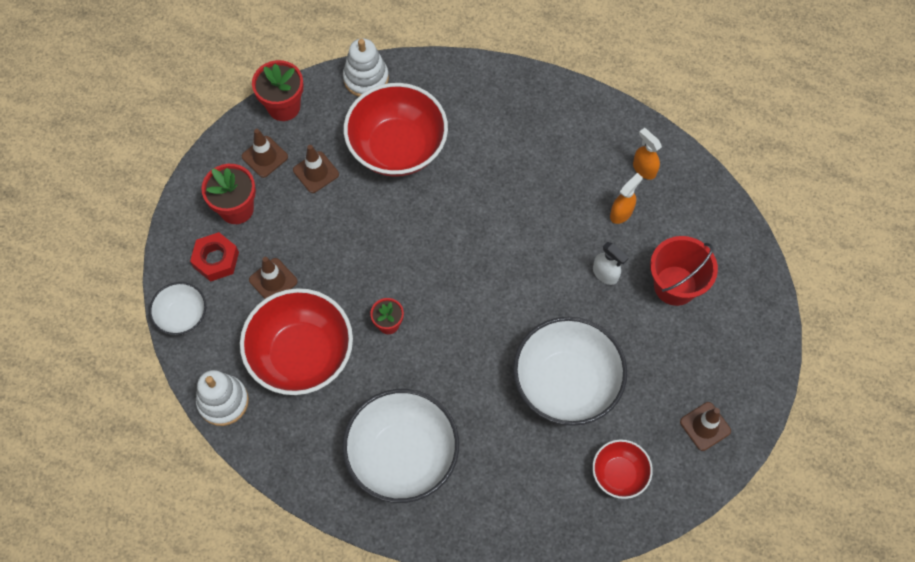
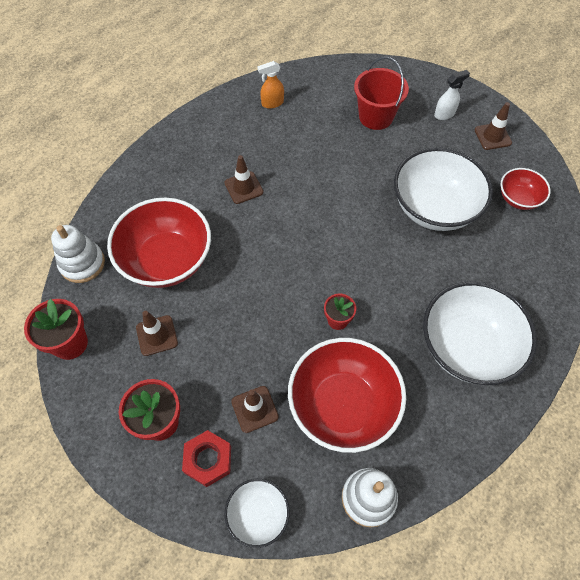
camera: 70 degrees left, 5 degrees down
(265, 157) = (115, 377): brown traffic cone -> brown traffic cone (243, 187)
(605, 274) = (350, 154): white spray bottle -> white spray bottle (444, 114)
(621, 213) = (303, 128): orange spray bottle -> none

